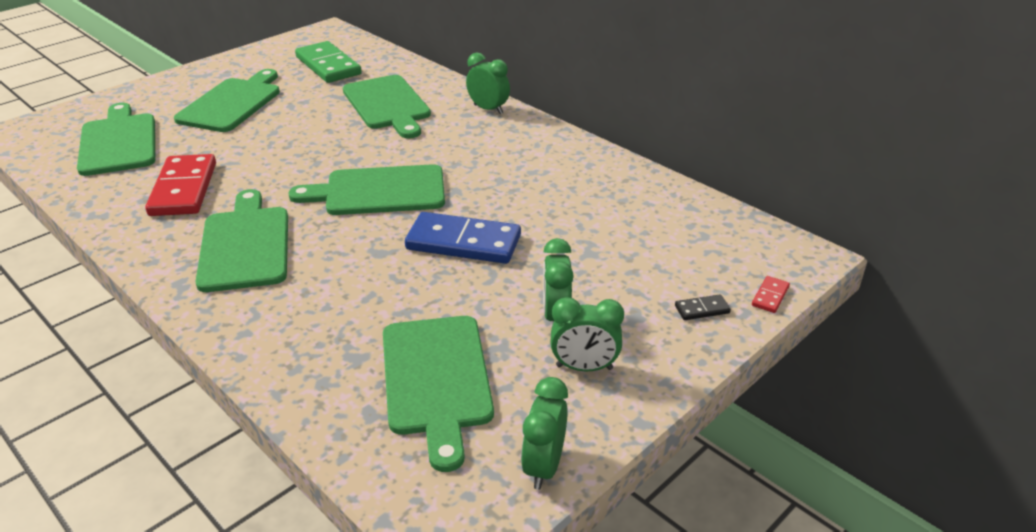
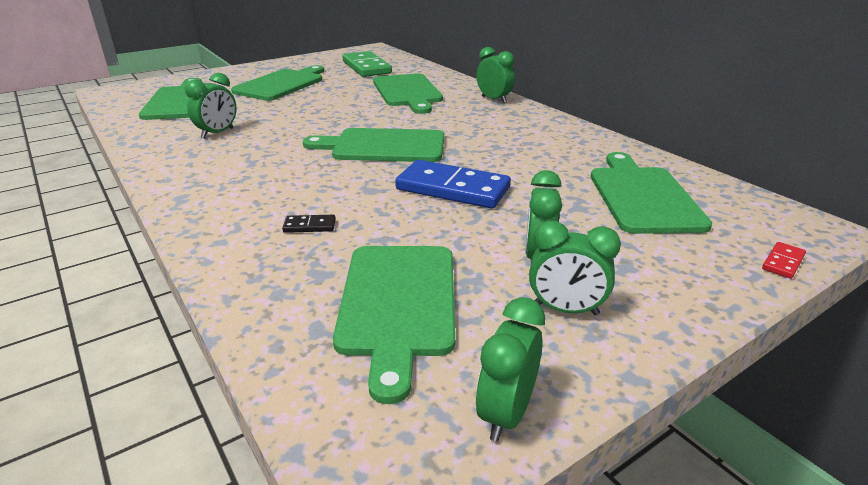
camera: 10 degrees right, 5 degrees down
(184, 189) = (217, 133): red domino -> green clock
(245, 245) = (251, 174): green cutting board -> green cutting board (643, 196)
(702, 309) = (703, 267): black domino -> black domino (309, 226)

